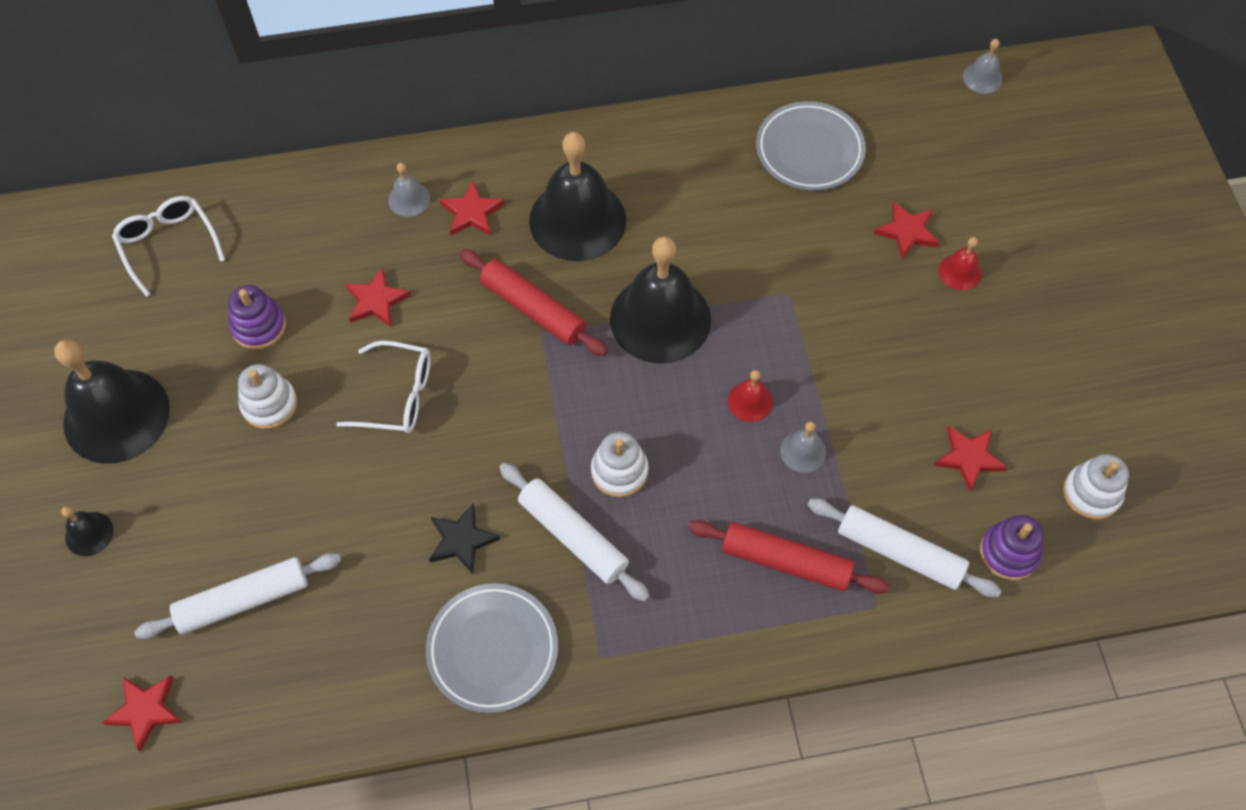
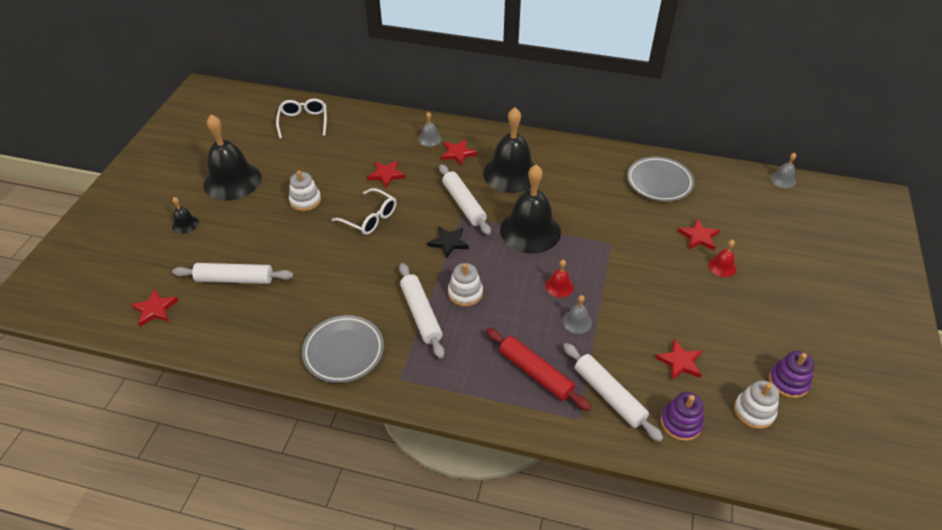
camera: 25 degrees right, 15 degrees down
(259, 326) = (322, 167): purple stacking toy -> purple stacking toy (788, 382)
(461, 540) = (360, 294): black star -> black star (448, 242)
(533, 309) = (464, 204): red rolling pin -> white rolling pin

